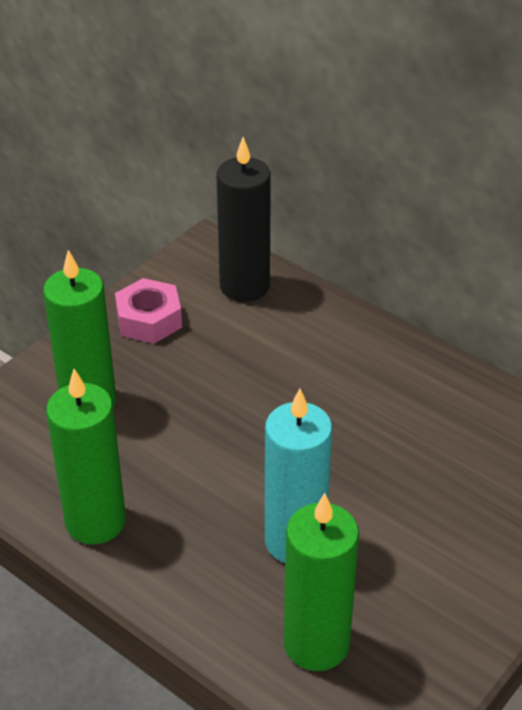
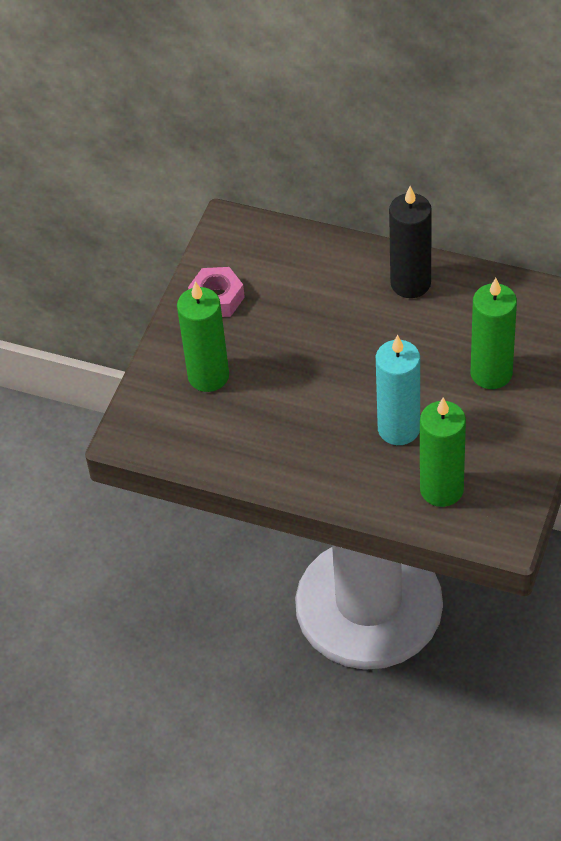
camera: 15 degrees left, 10 degrees up
(95, 521) = (260, 458): green candle -> green candle (491, 373)
(244, 286) = (273, 249): black candle -> black candle (410, 283)

